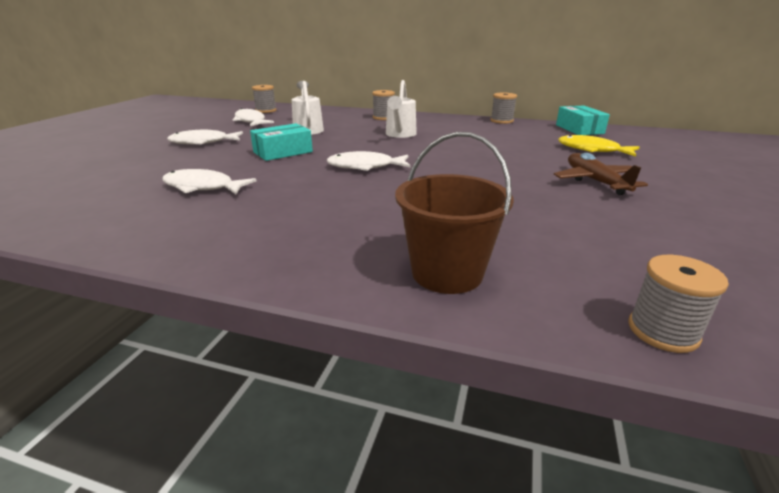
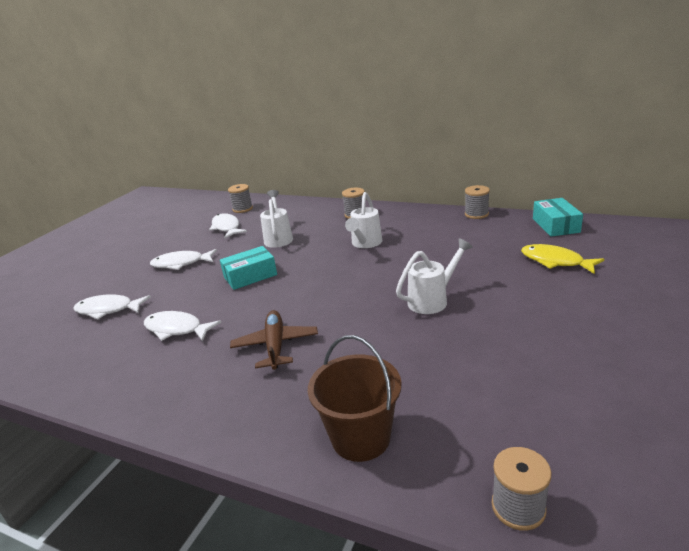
camera: 10 degrees right, 0 degrees up
(365, 166) = (321, 296): white fish -> white fish (108, 310)
(484, 171) = (433, 300): none -> white watering can
(595, 181) = (538, 313): brown plane -> brown plane (275, 345)

